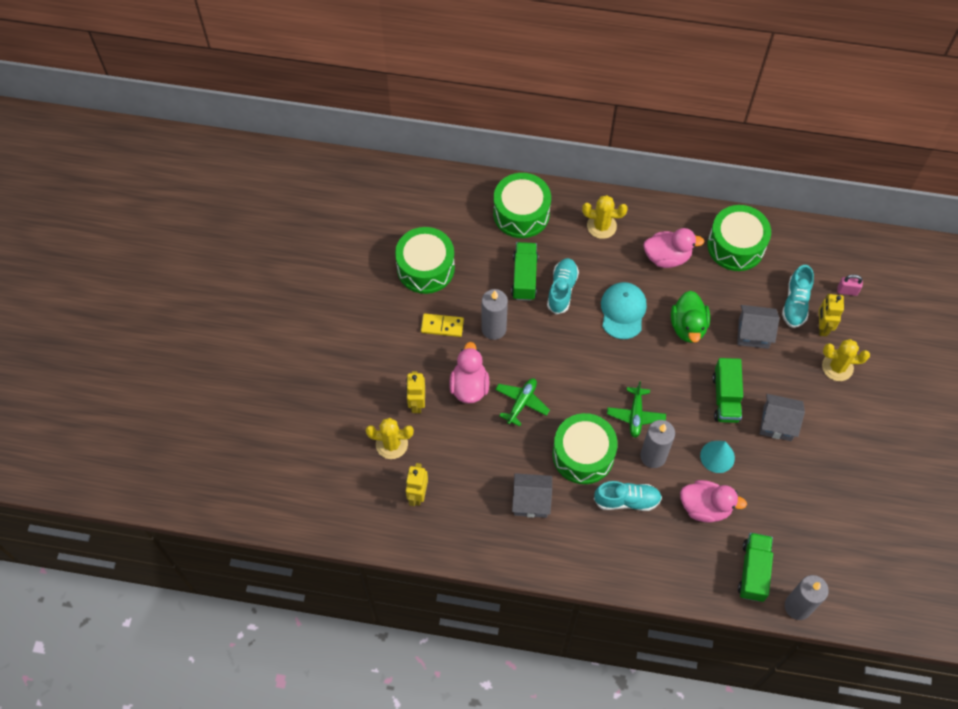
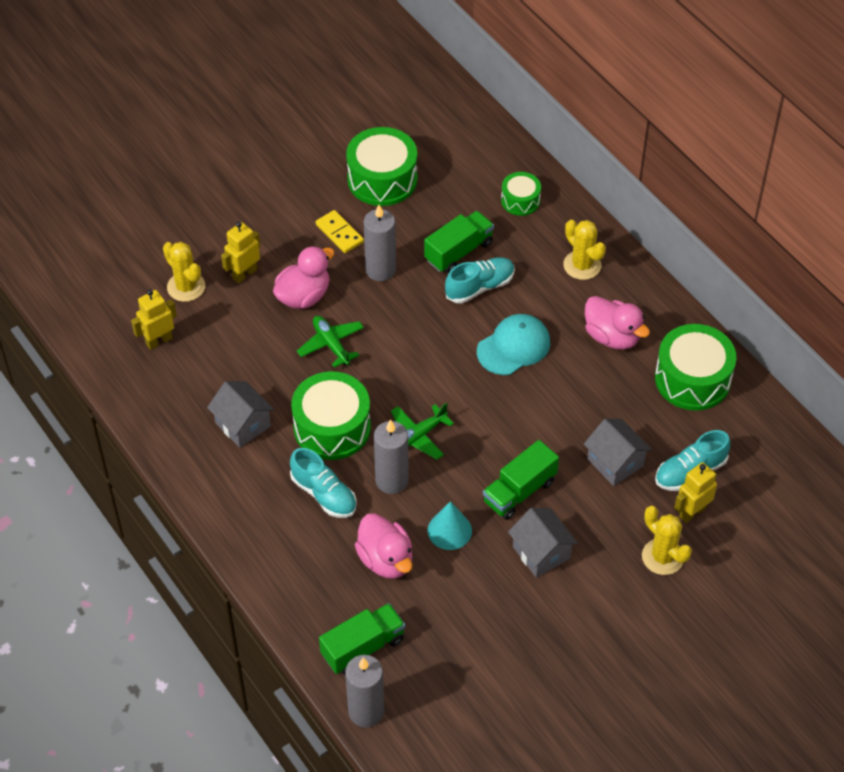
camera: 45 degrees right, 10 degrees down
(521, 213) = (520, 200): green drum -> green drum, size x0.55
(521, 403) = (331, 344): green plane -> green plane turned 105 degrees counterclockwise
(688, 326) = (559, 407): green duck -> none
(847, 291) = (758, 503): pink padlock -> none

